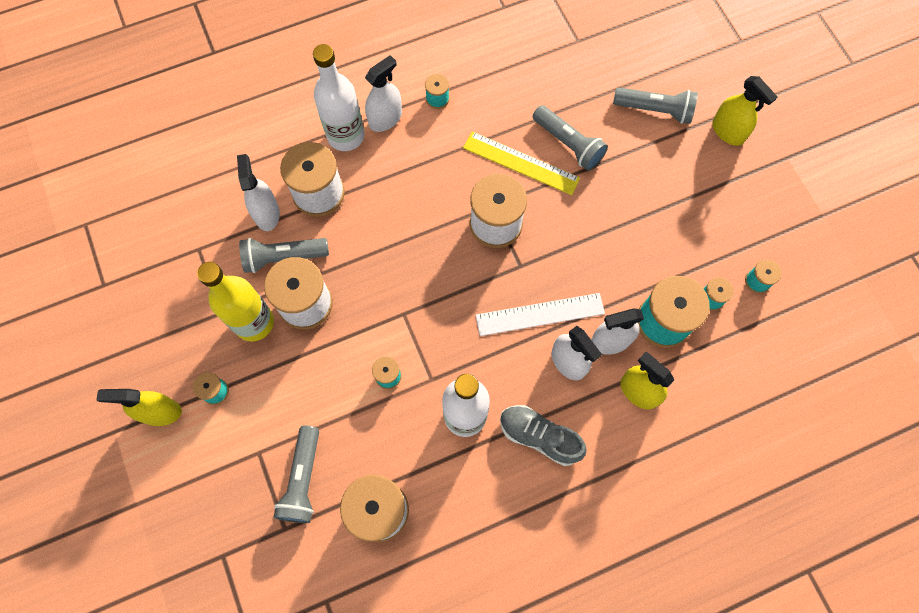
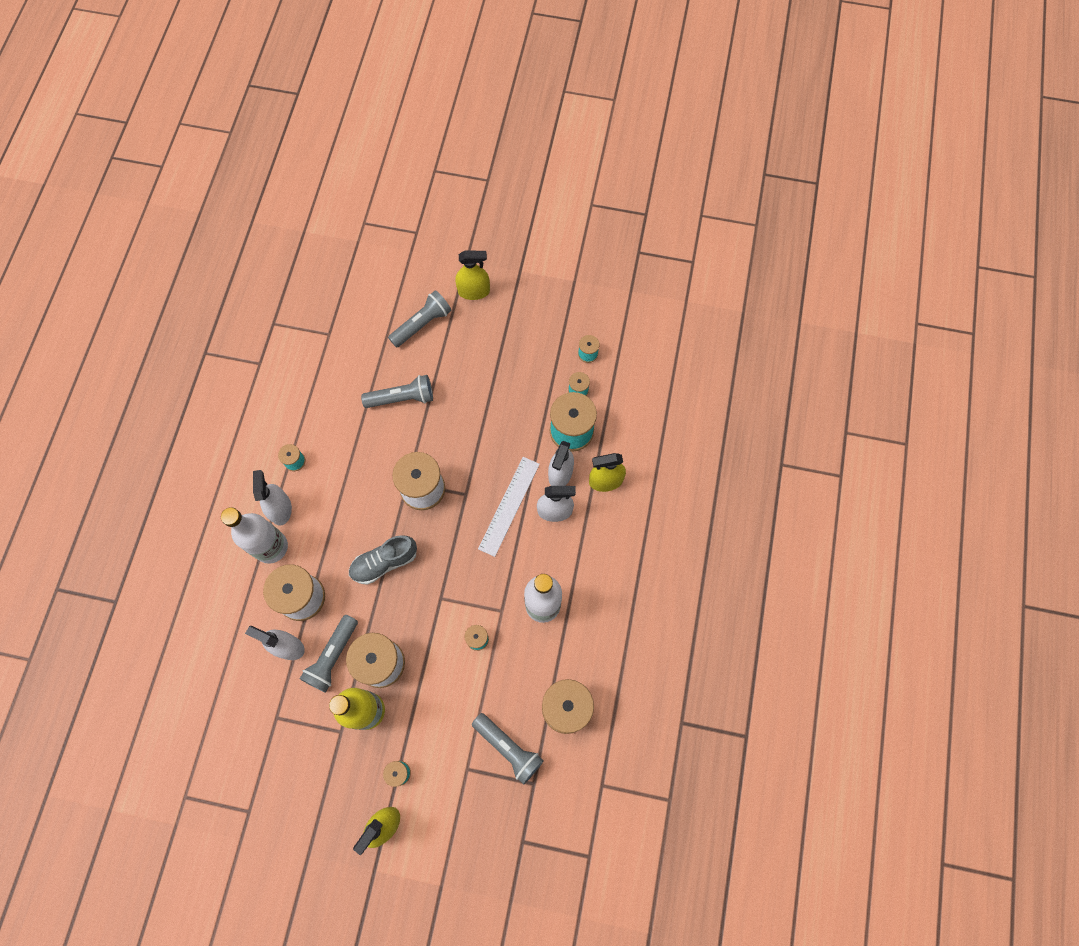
camera: 55 degrees left, 0 degrees up
(521, 163) = (391, 439): yellow ruler -> none
(539, 436) = (590, 566): grey shoe -> grey shoe (384, 562)

